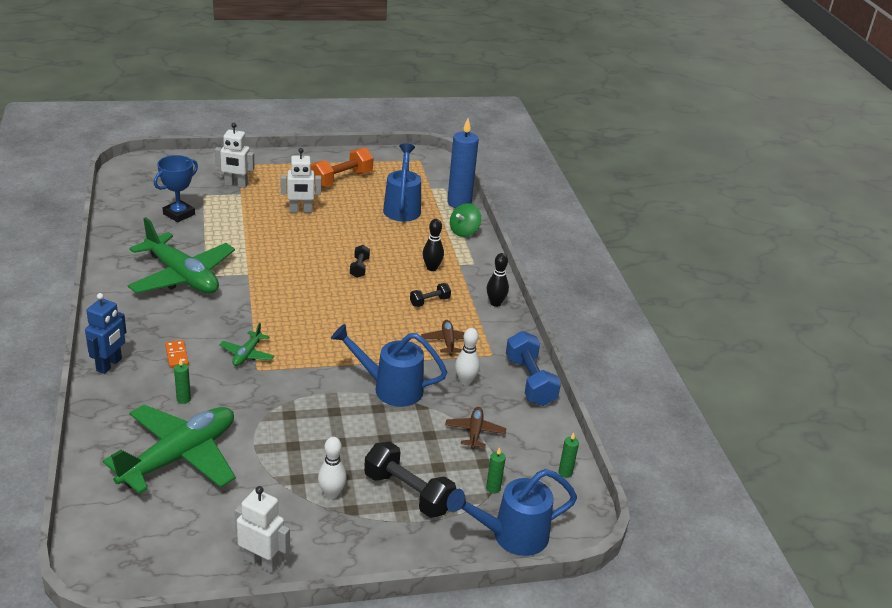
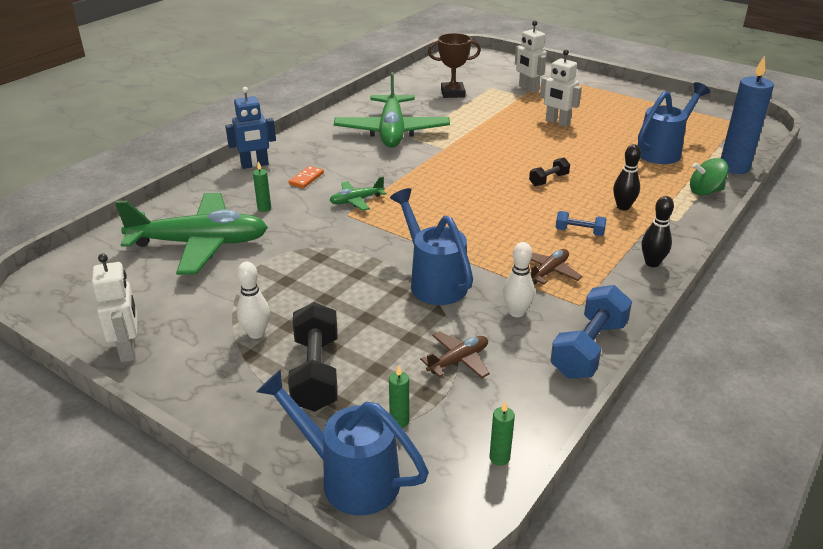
camera: 50 degrees right, 0 degrees up
(179, 214) = (452, 93): blue trophy -> brown trophy
(341, 179) = (630, 113): orange dumbbell -> none
(429, 302) = (579, 232): black dumbbell -> blue dumbbell

